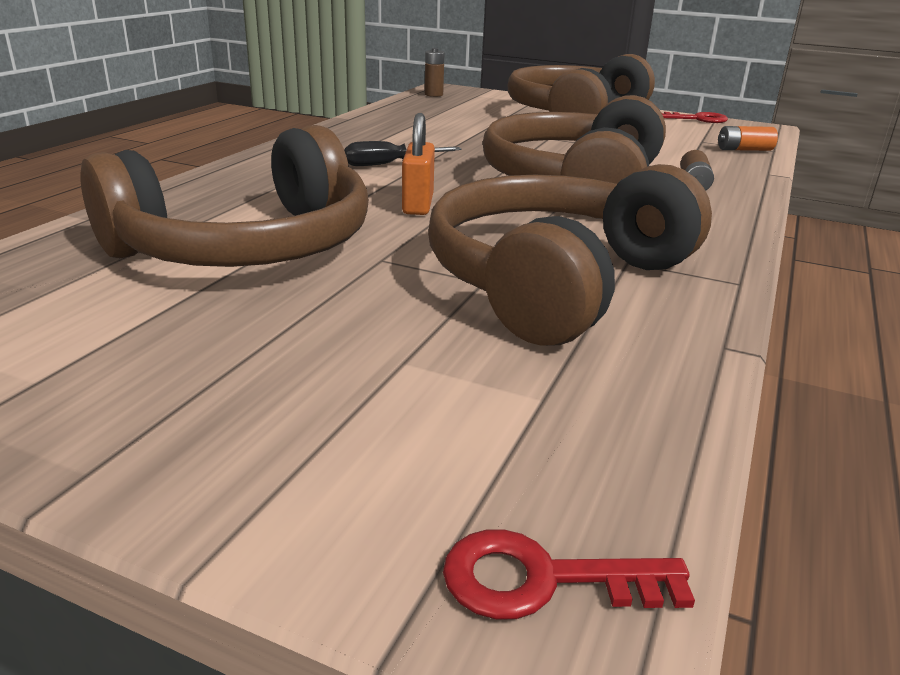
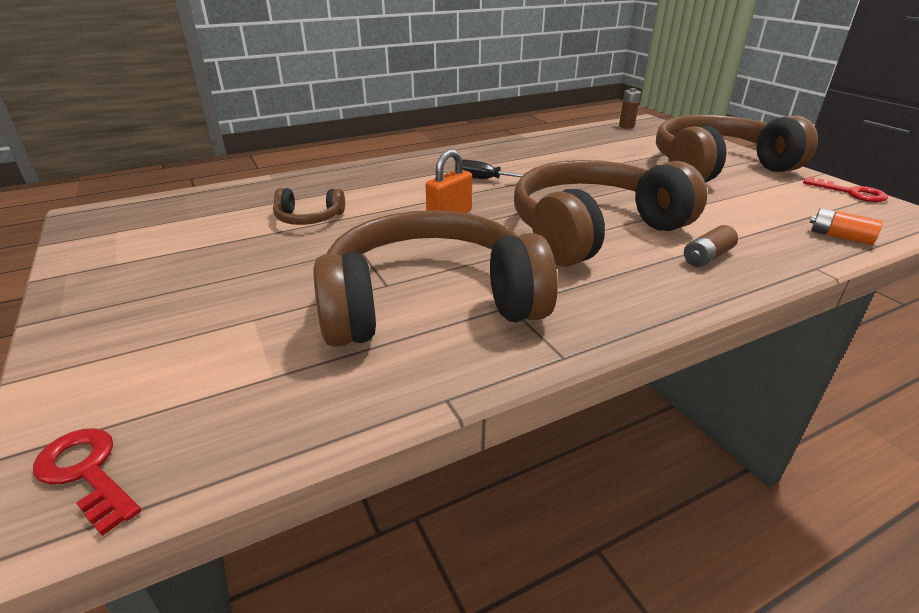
camera: 40 degrees right, 5 degrees up
(247, 247) = (308, 218): brown headphones -> brown headphones, size x0.41

